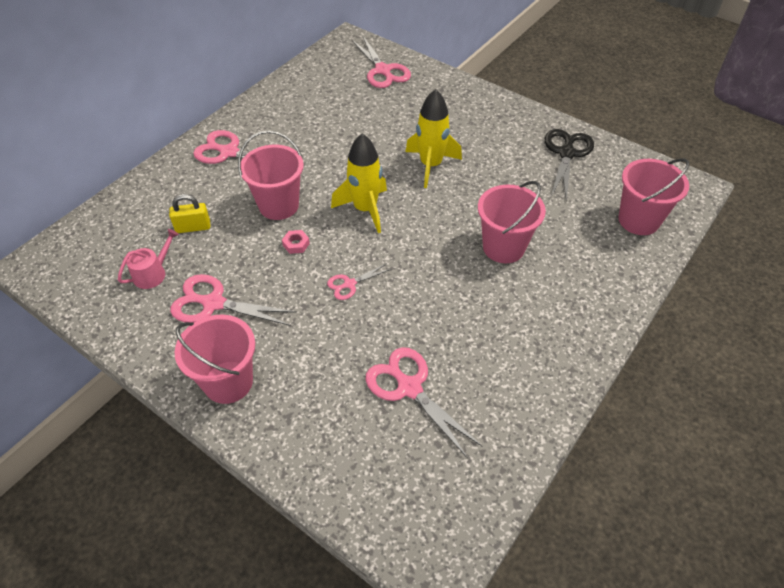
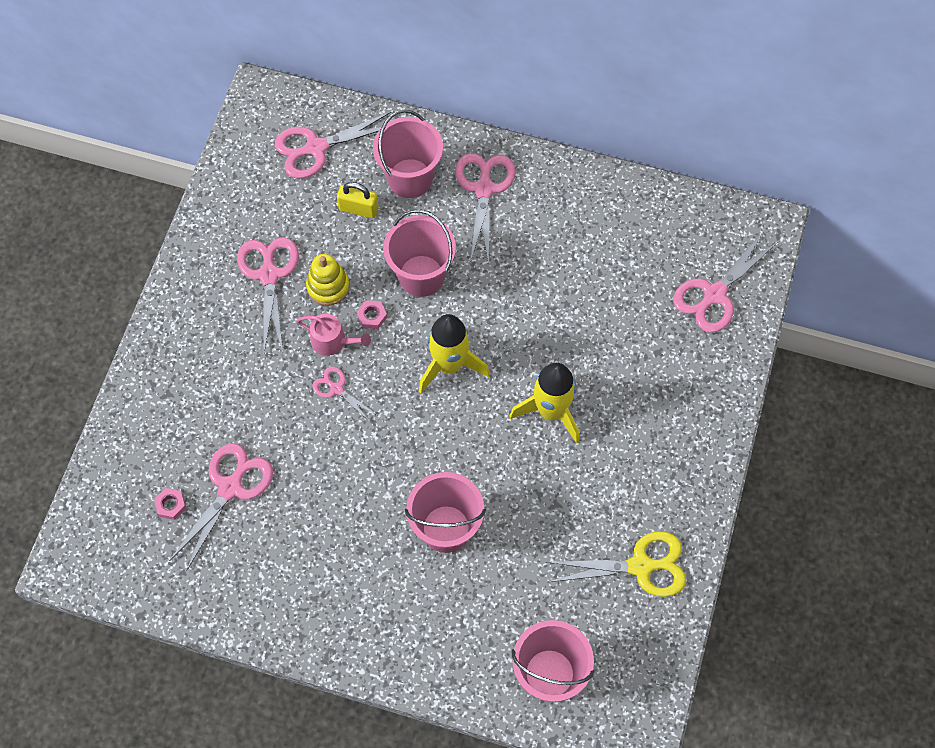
camera: 70 degrees right, 15 degrees up
(115, 239) = (316, 148): none -> pink scissors
(153, 273) = (286, 203): pink watering can -> pink watering can (332, 341)
(193, 227) = (358, 209): yellow padlock -> yellow padlock turned 45 degrees counterclockwise
(228, 382) = (187, 329): pink bucket -> pink bucket (410, 178)
(251, 265) = (328, 286): none -> yellow stacking toy
(407, 444) = (171, 505): none -> pink nut
(566, 153) = (641, 566): black scissors -> yellow scissors

